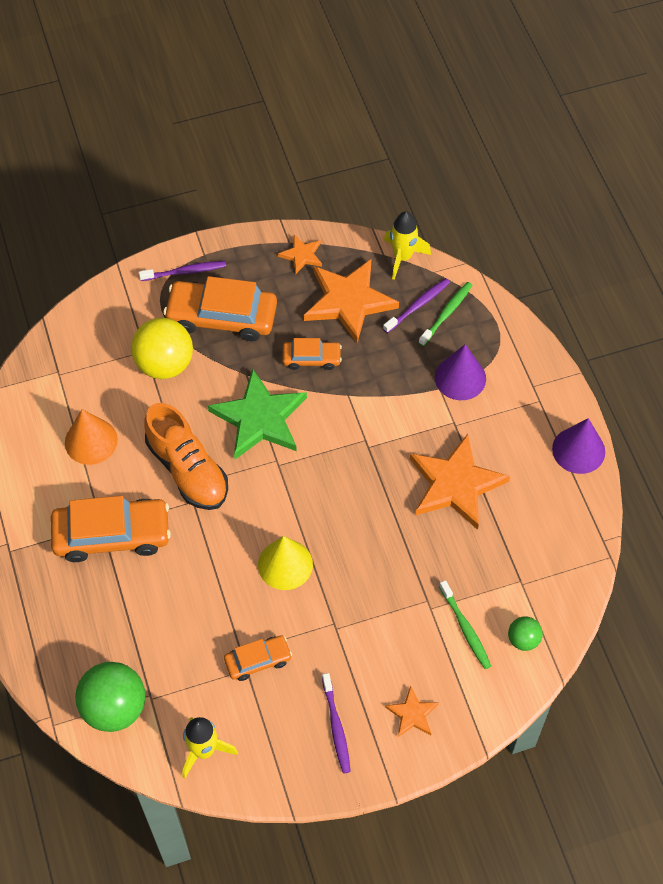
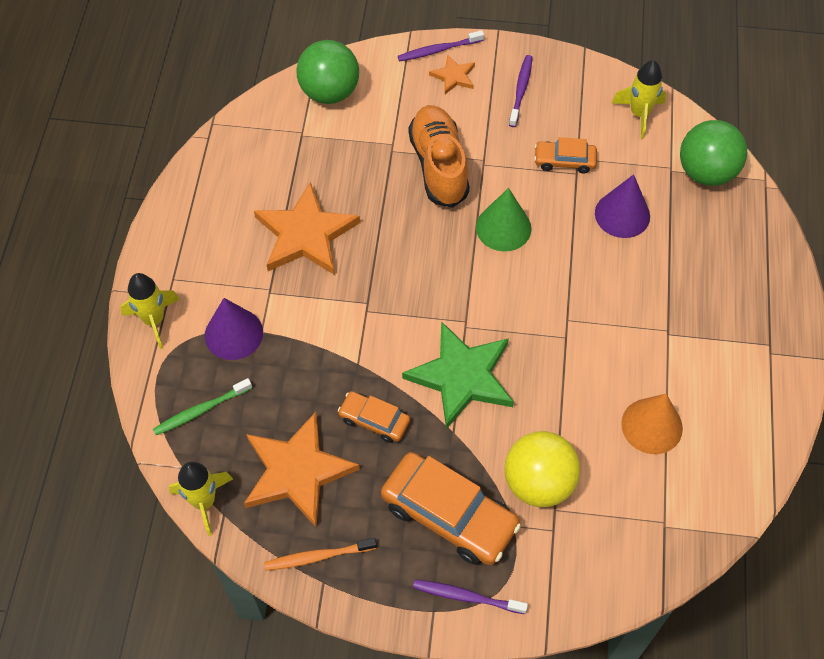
camera: 155 degrees left, 0 degrees up
(112, 535) = (660, 319): orange car -> none
(188, 470) = (560, 353): orange shoe -> orange shoe (439, 165)
(285, 564) = (503, 227): yellow cone -> green cone
(302, 255) = (317, 556): orange star -> orange toothbrush
(418, 305) = (224, 433): purple toothbrush -> purple toothbrush (438, 50)
(465, 629) = (372, 117): green toothbrush -> none
(523, 639) = (329, 92): green ball -> green ball, size x1.96
(530, 362) = (154, 320): none -> yellow rocket
(578, 450) = (171, 219): purple cone -> purple cone (622, 214)

